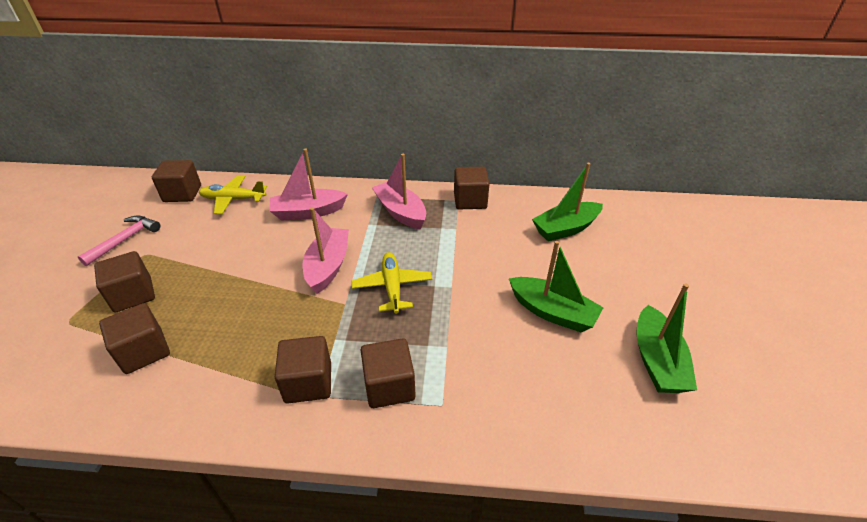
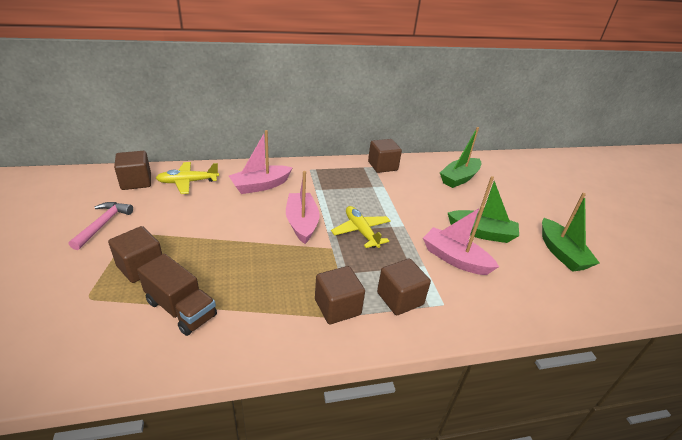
camera: 20 degrees left, 5 degrees down
(144, 351) = (181, 309): brown cube -> brown truck
(400, 212) = (335, 178): pink boat -> pink boat (454, 259)

